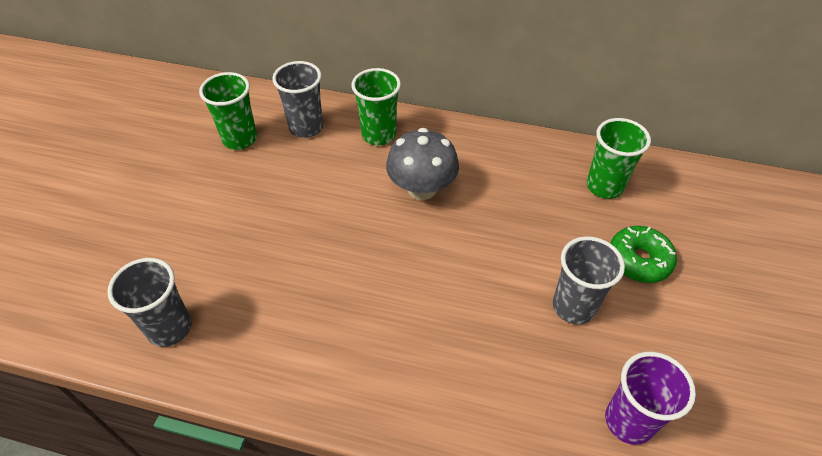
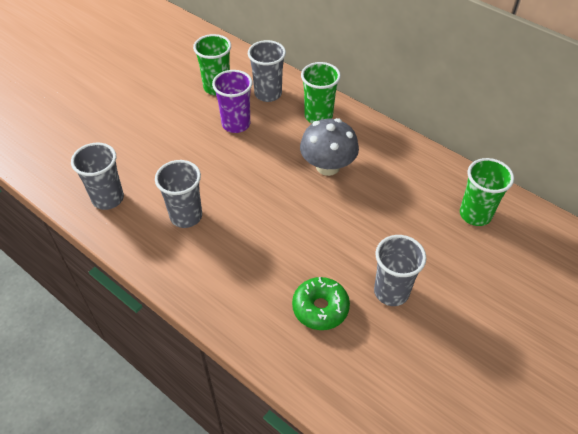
camera: 25 degrees right, 0 degrees up
(287, 311) = (186, 216): none -> grey cup
(629, 421) = (382, 384): purple cup -> purple cup (236, 124)
(639, 260) = (466, 279): green donut -> green donut (320, 308)

